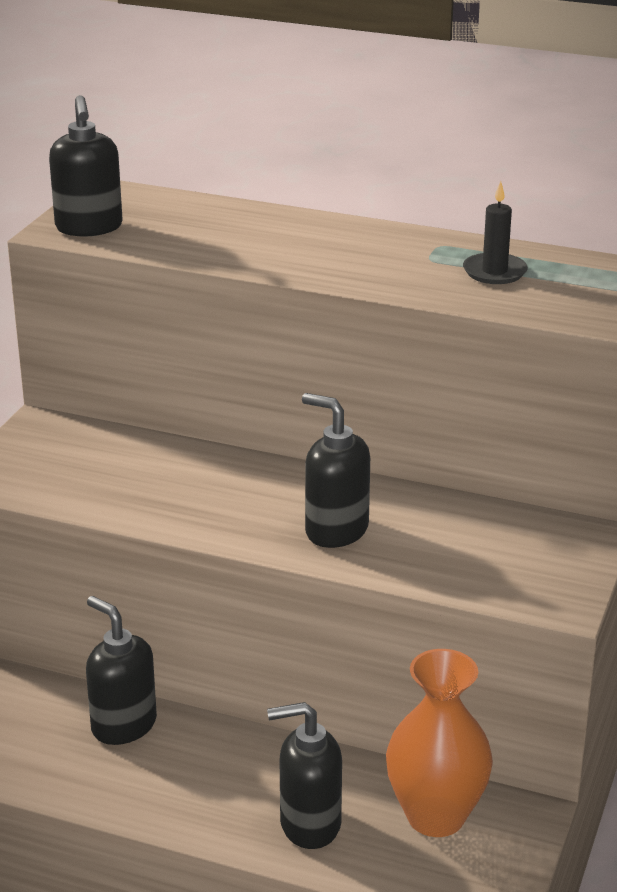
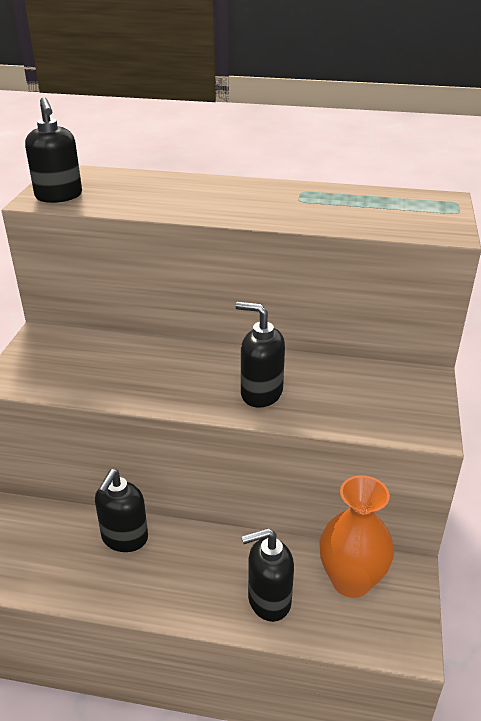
camera: 10 degrees left, 5 degrees up
(123, 725) = (124, 538): black soap dispenser -> black soap dispenser turned 105 degrees counterclockwise
(494, 272) = (346, 206): black candle -> none

